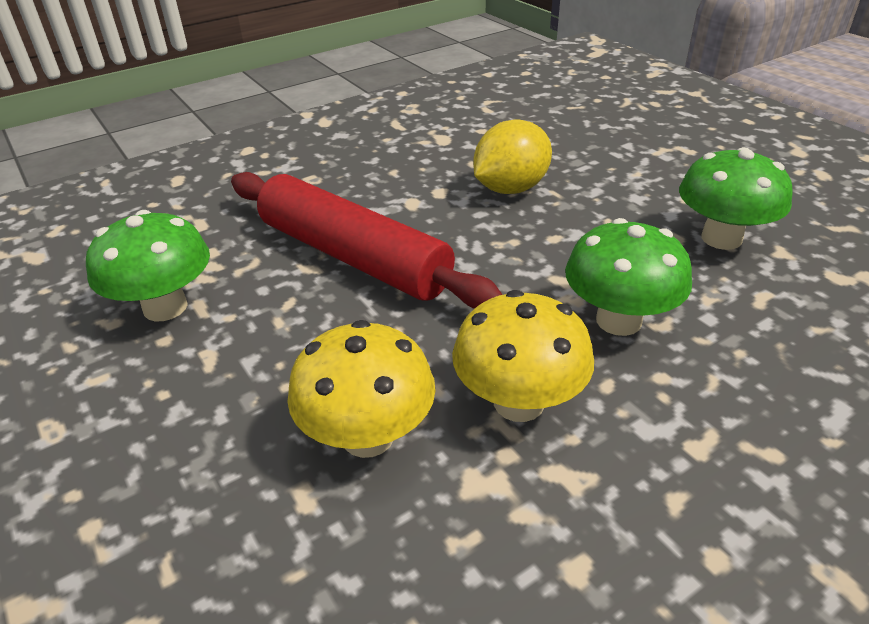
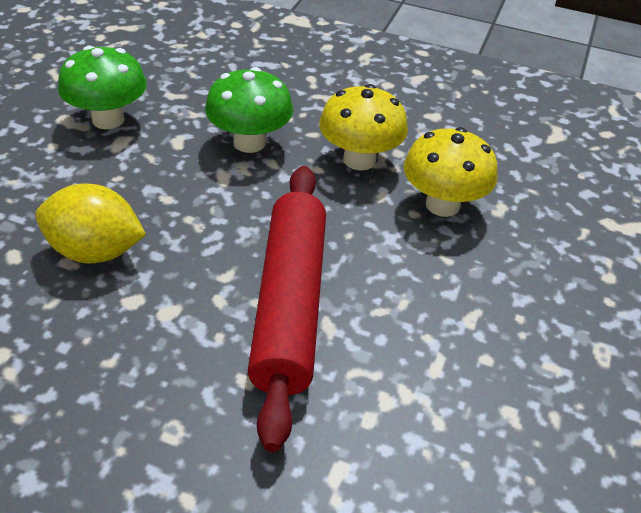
camera: 130 degrees left, 5 degrees up
(165, 307) = (460, 389): green mushroom -> none

